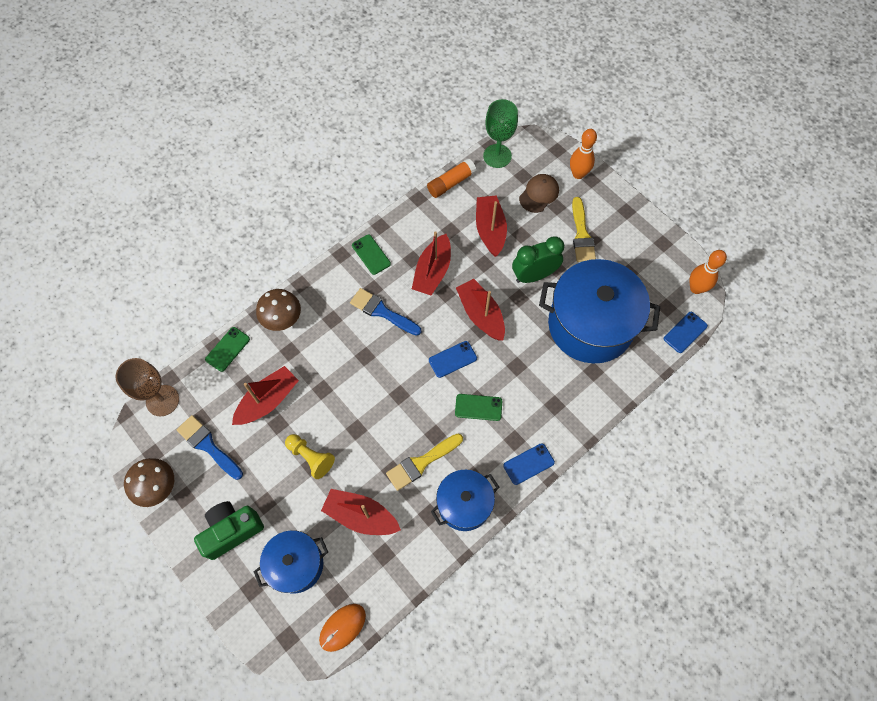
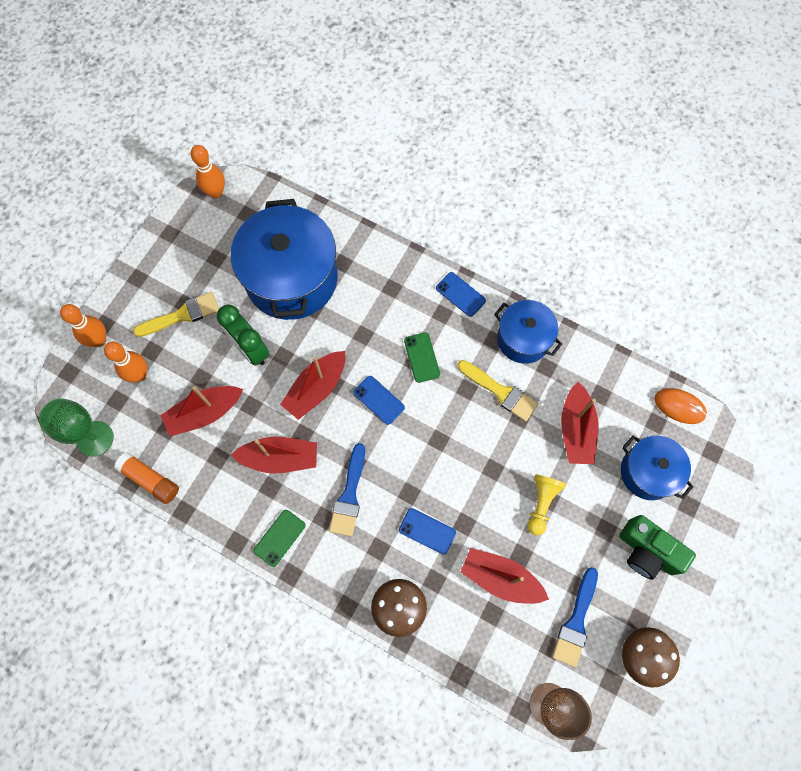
camera: 110 degrees left, 5 degrees up
(227, 349) = (459, 656): green phone -> none
(539, 194) = (139, 374): brown cap -> orange bowling pin
(685, 332) = (270, 192): blue phone -> blue phone (427, 531)

